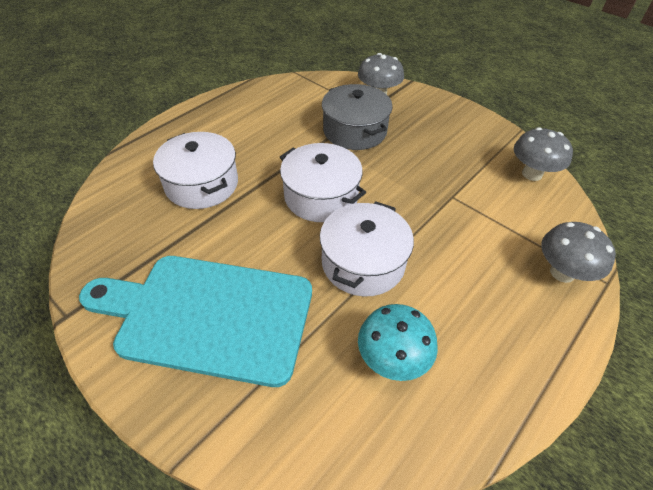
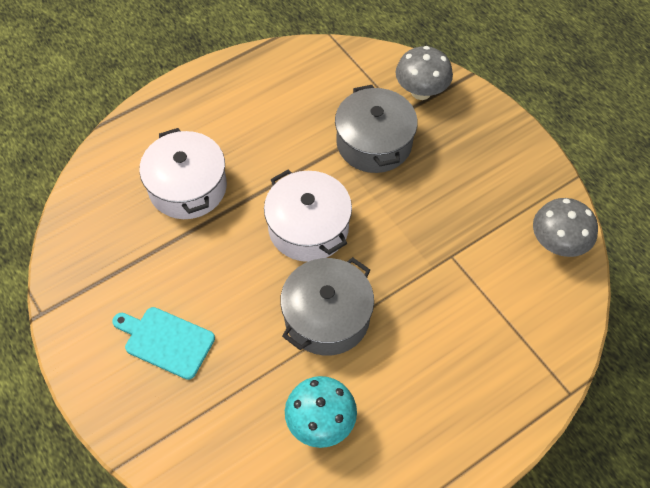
camera: 15 degrees right, 10 degrees up
(208, 315) = (166, 341): turquoise cutting board -> turquoise cutting board, size x0.48
(363, 262) = (327, 317): white pot -> grey pot
(562, 272) = (528, 372): grey mushroom -> none

